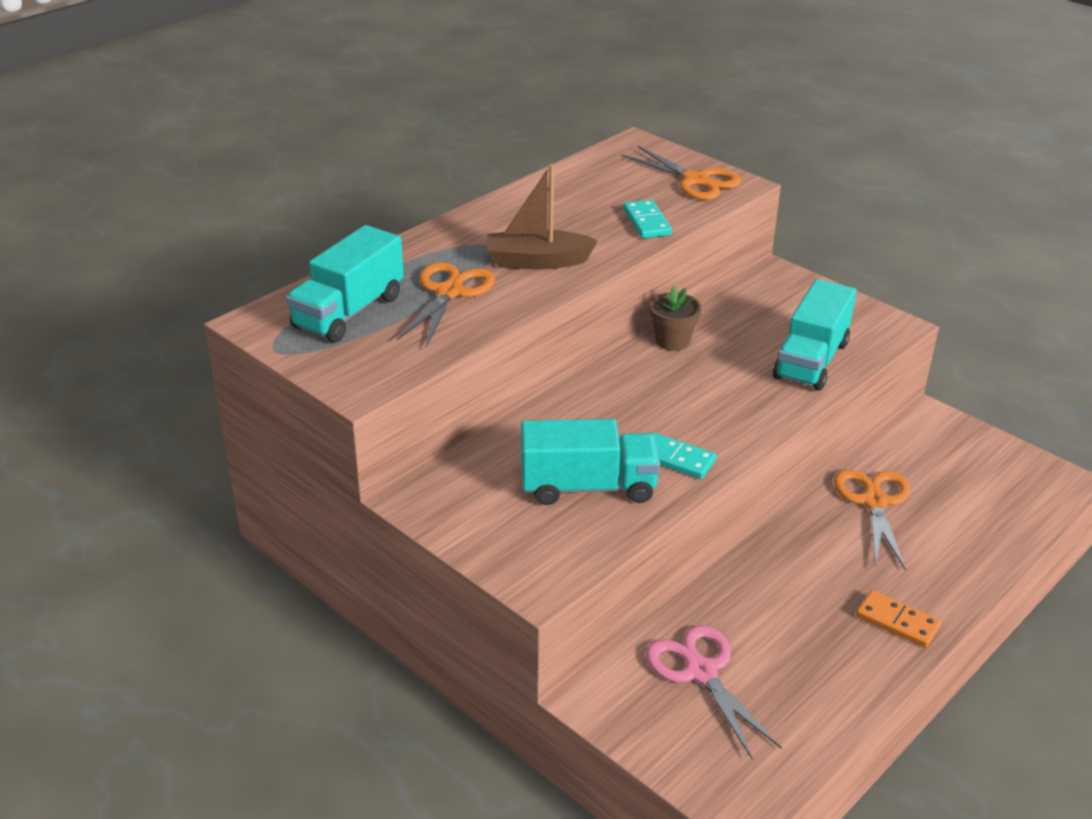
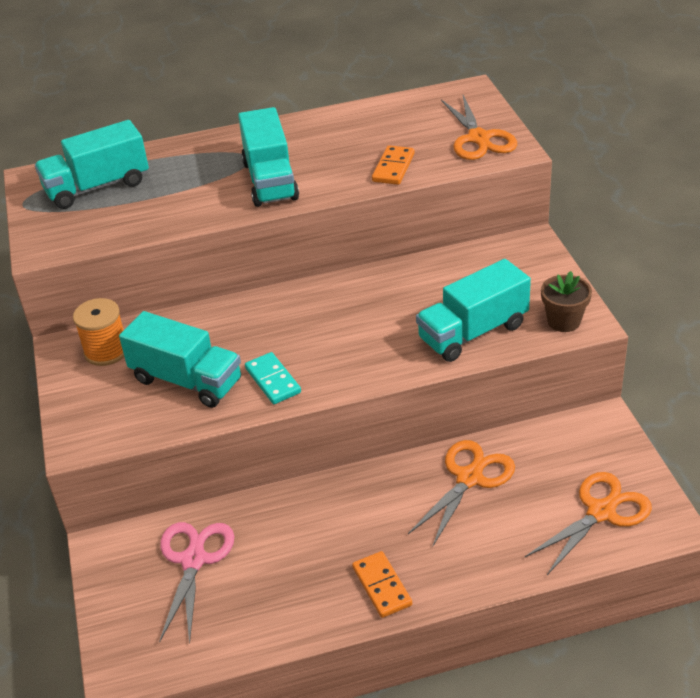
camera: 35 degrees right, 5 degrees up
(449, 293) = (179, 190): orange scissors -> orange scissors (601, 512)
(467, 488) = (106, 351): none -> orange spool
(537, 261) = (270, 181): brown boat -> turquoise truck
(647, 222) = (393, 168): turquoise domino -> orange domino
(672, 341) = (376, 279): brown flower pot -> brown flower pot (564, 321)

